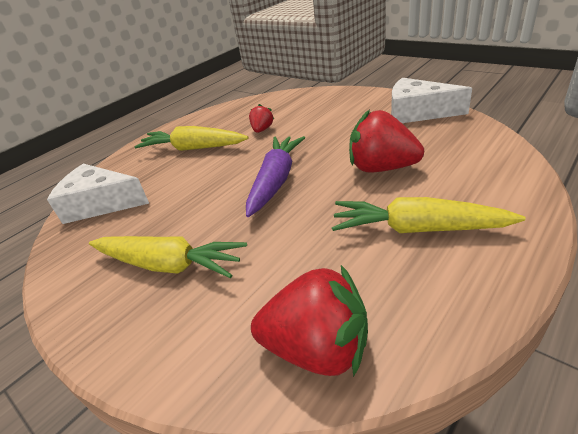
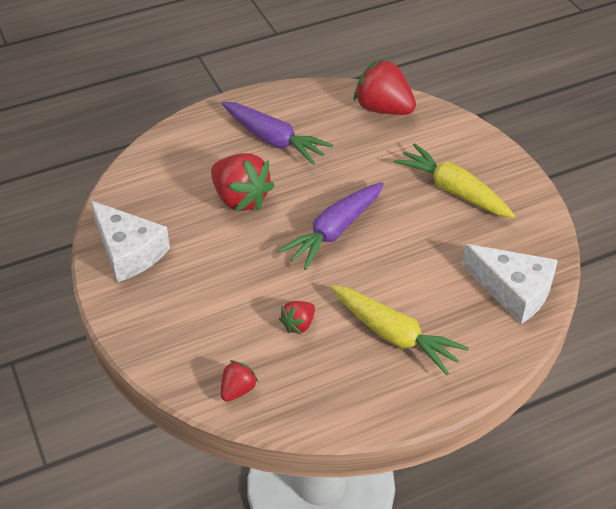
camera: 160 degrees left, 10 degrees up
(276, 101) = (237, 390): none -> red strawberry
(417, 229) = (274, 140): yellow carrot -> purple carrot

